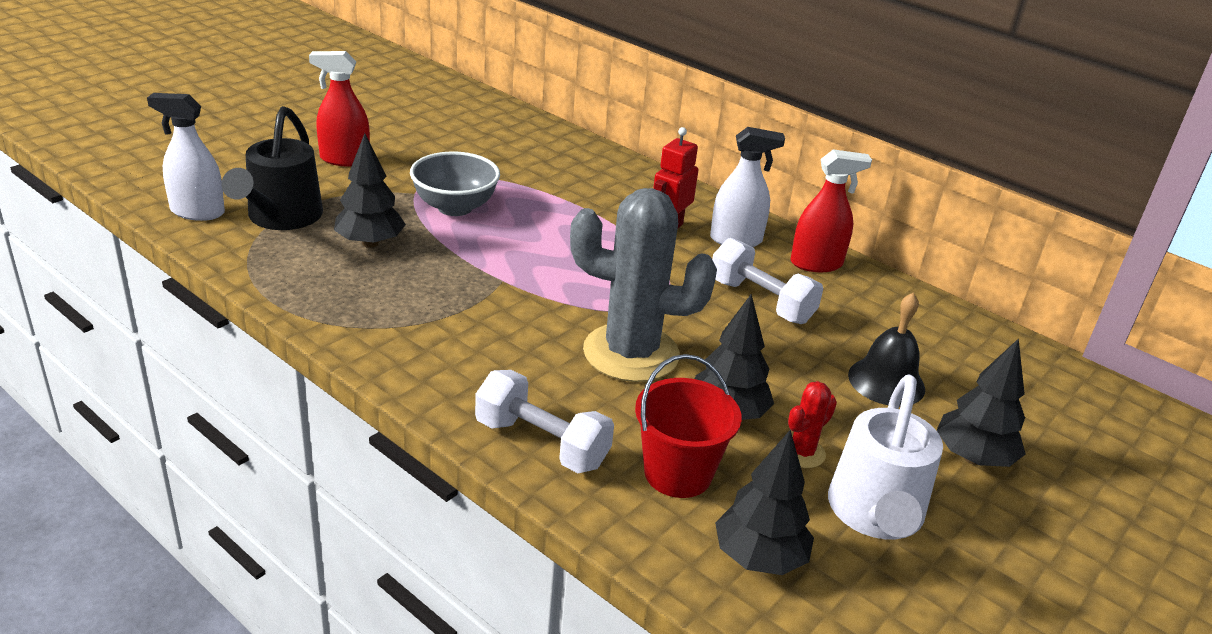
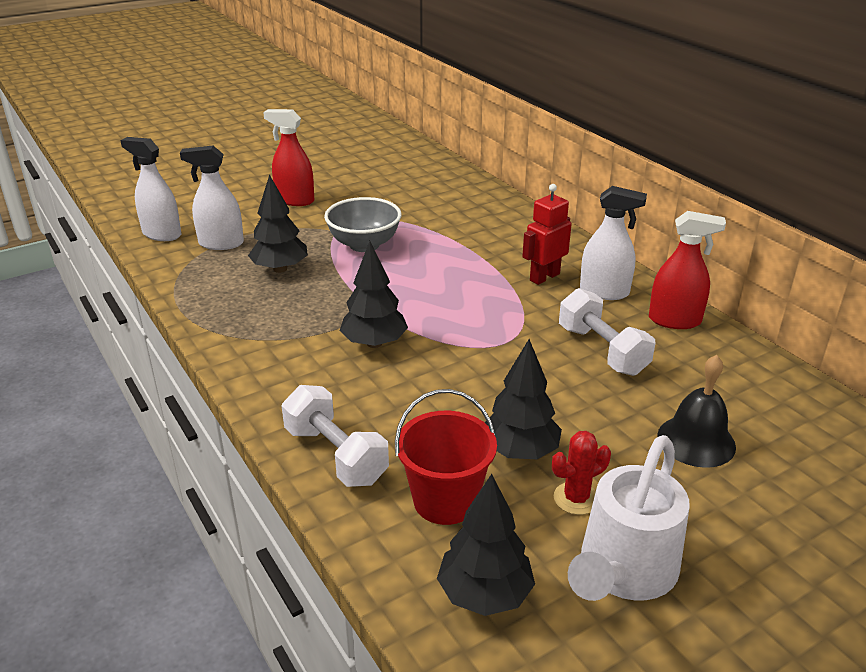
camera: 20 degrees right, 0 degrees up
(280, 218) = (221, 243): black watering can -> white spray bottle
(631, 353) = (455, 384): grey cactus -> none
(973, 458) = (757, 530): black tree -> black tree (374, 343)

